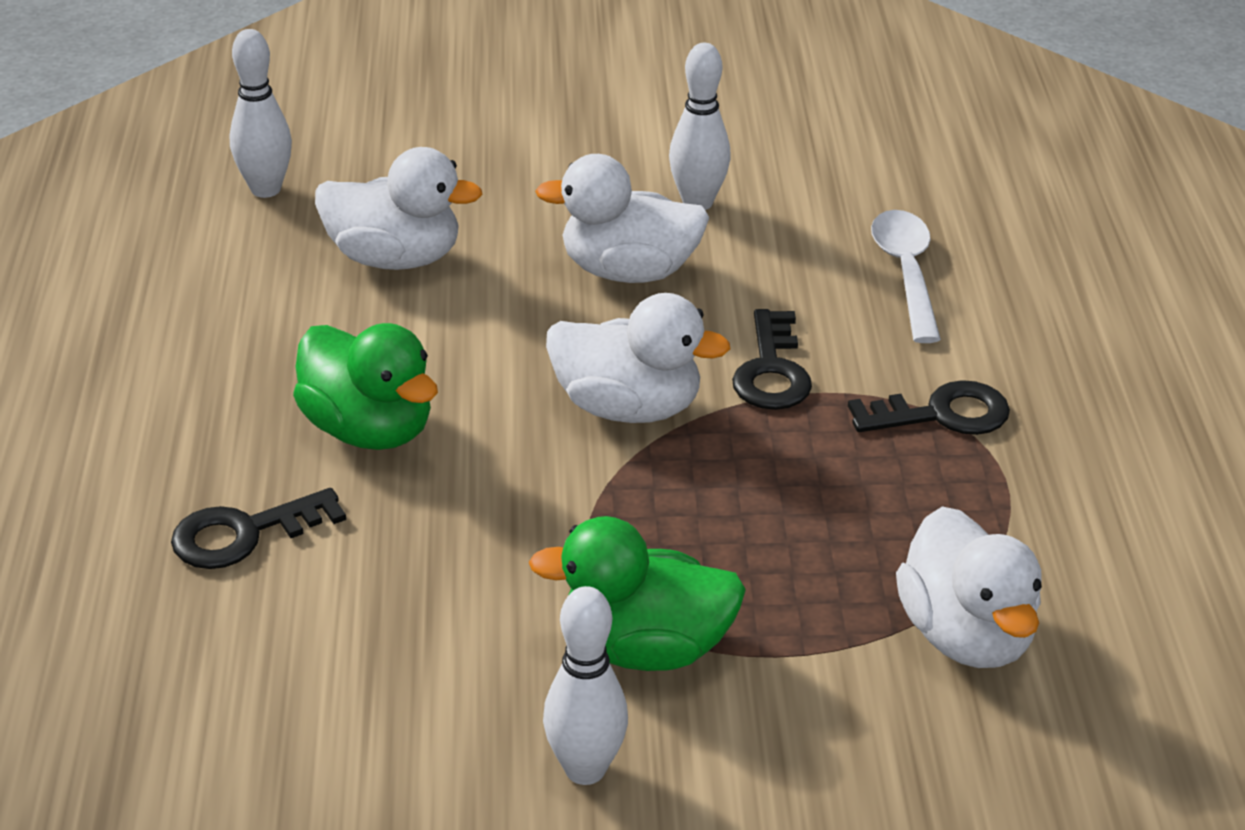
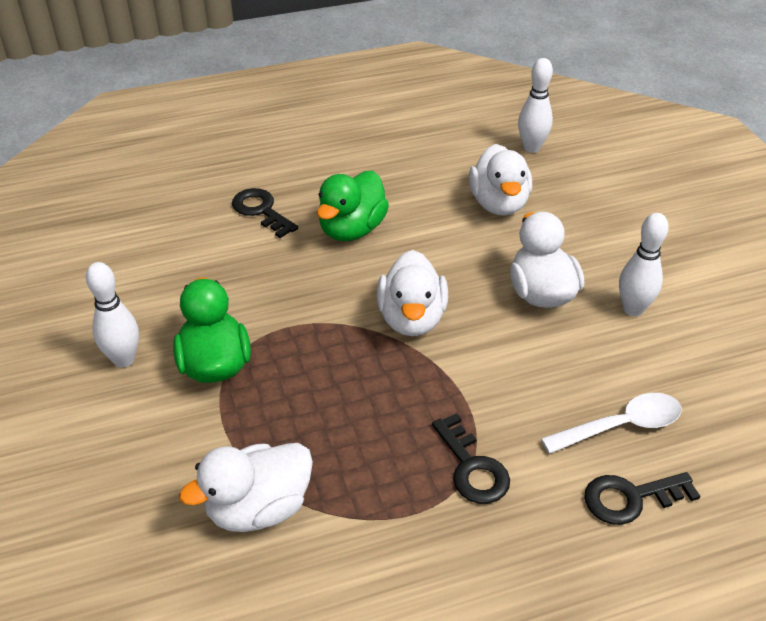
camera: 75 degrees right, 5 degrees up
(772, 371) = (476, 374): black key -> black key (631, 498)

